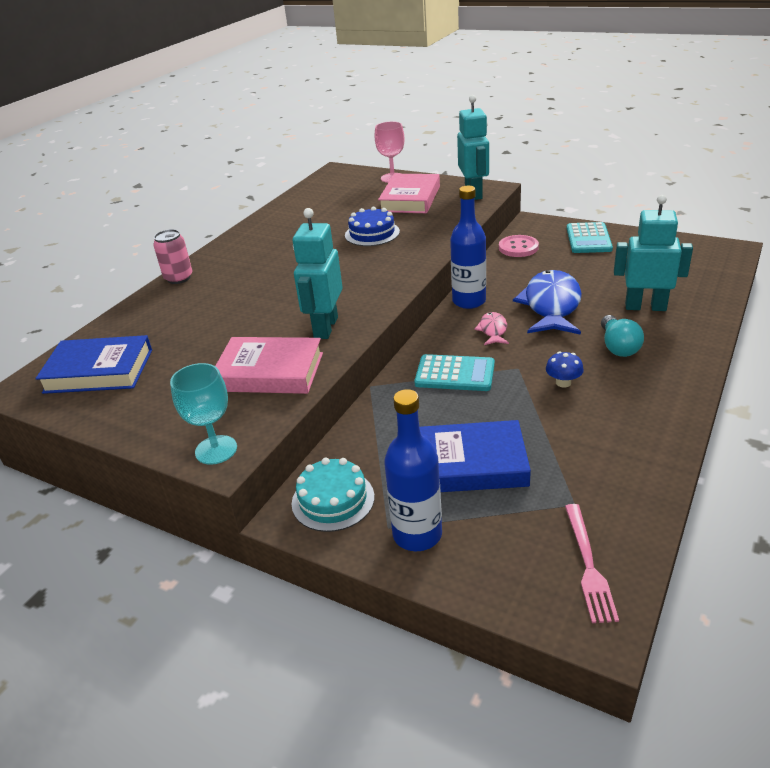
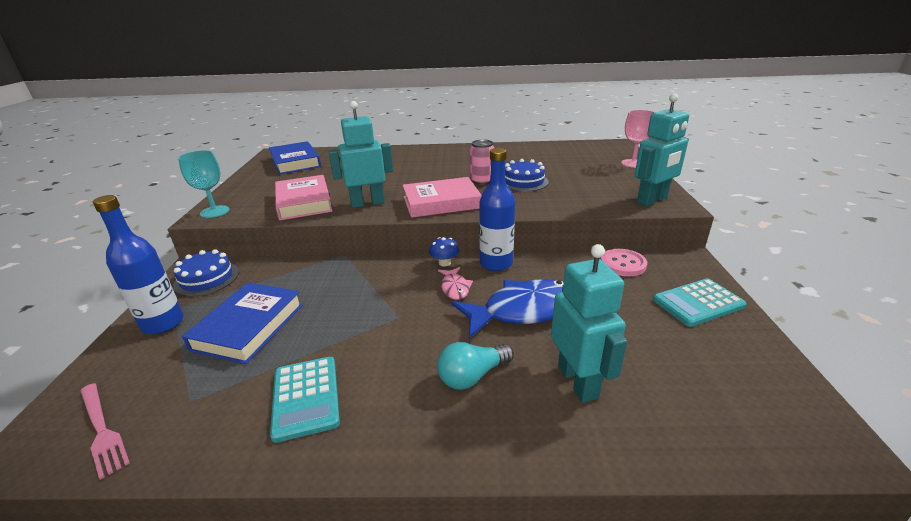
camera: 60 degrees right, 5 degrees down
(179, 278) = (408, 149): pink can -> pink can (482, 181)
(333, 500) = (206, 279): turquoise cake -> blue cake
(410, 199) = (602, 179): pink book -> pink book (441, 203)
(455, 374) = (375, 286): turquoise calculator -> turquoise calculator (306, 397)
(471, 463) = (249, 326): blue book -> blue book turned 45 degrees clockwise
(493, 330) = (455, 288): pink fish -> pink fish turned 105 degrees clockwise
(563, 382) = (384, 350): blue mushroom -> blue mushroom (444, 263)
(588, 565) = (101, 429): pink fork -> pink fork turned 105 degrees counterclockwise

